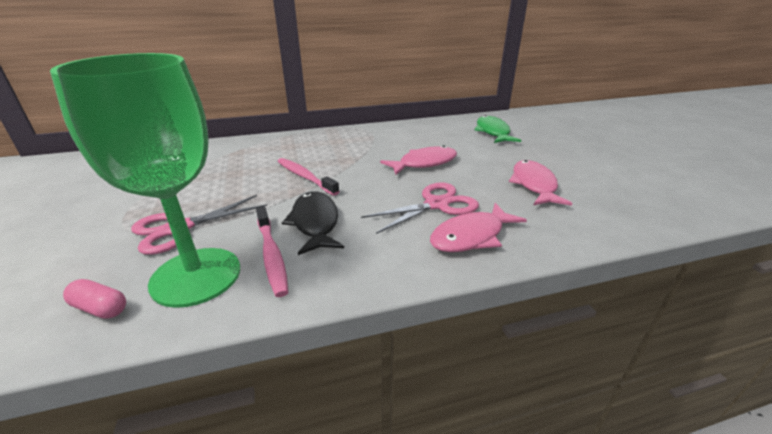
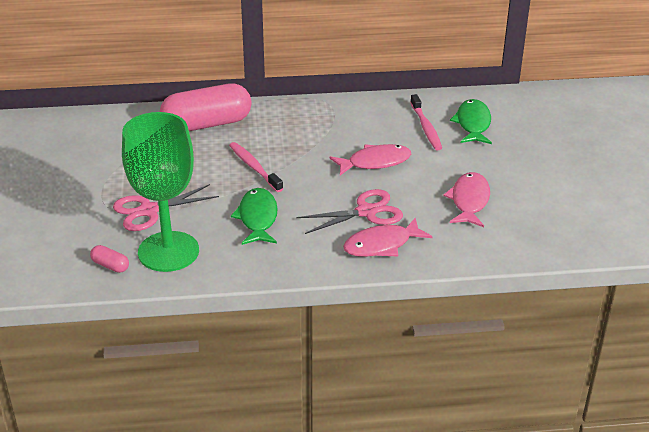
camera: 10 degrees right, 5 degrees up
(255, 149) = (207, 124): none -> pink capsule
(272, 255) = (222, 242): pink toothbrush -> pink toothbrush (426, 128)
(315, 223) = (257, 218): black fish -> green fish

